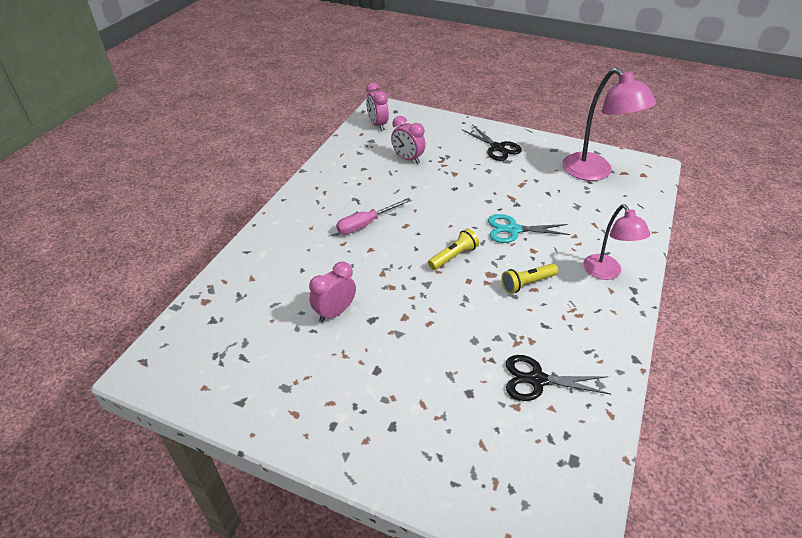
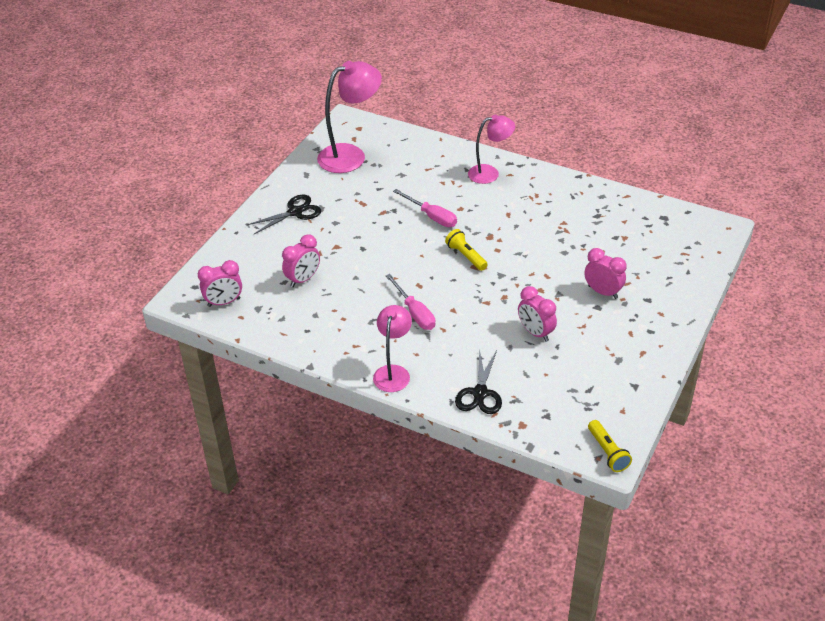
camera: 85 degrees left, 0 degrees up
(288, 215) = (393, 372): none -> pink lamp
(404, 376) = (603, 292): none -> pink clock
(513, 230) = (431, 216): turquoise scissors -> pink screwdriver
(527, 283) = (501, 217): yellow flashlight -> yellow flashlight (607, 452)
(537, 380) = (601, 224): black scissors -> black scissors (480, 393)

